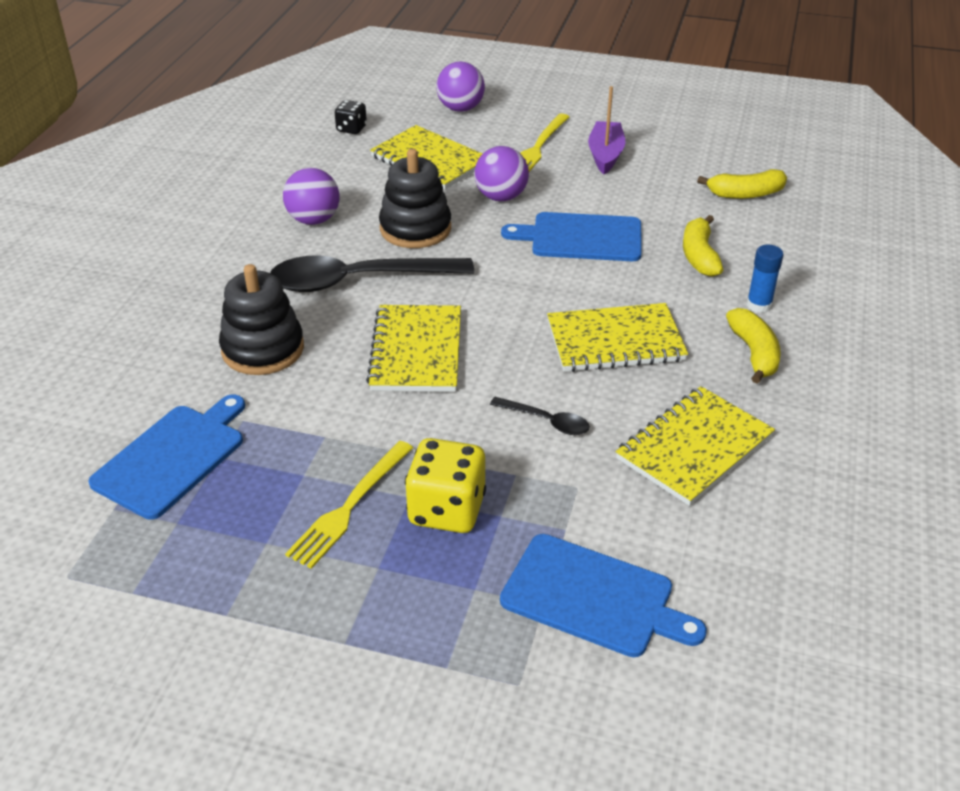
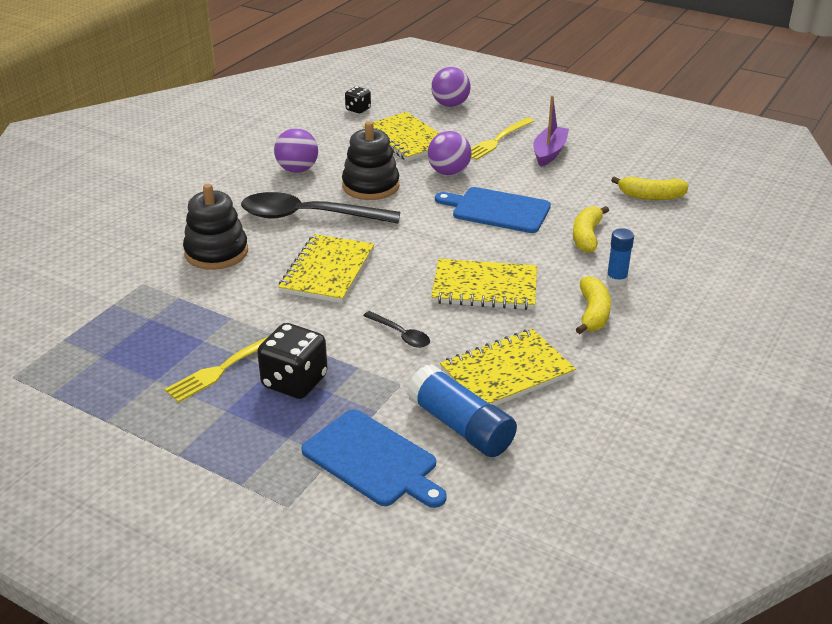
camera: 15 degrees right, 5 degrees down
(173, 457) = (119, 313): blue cutting board -> none
(446, 510) = (294, 382): yellow dice -> black dice
(675, 529) = (460, 426): none -> blue glue stick

